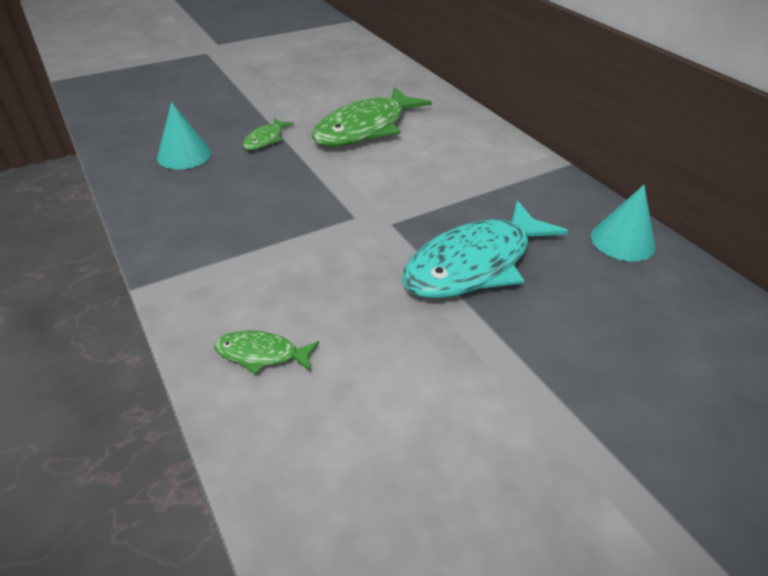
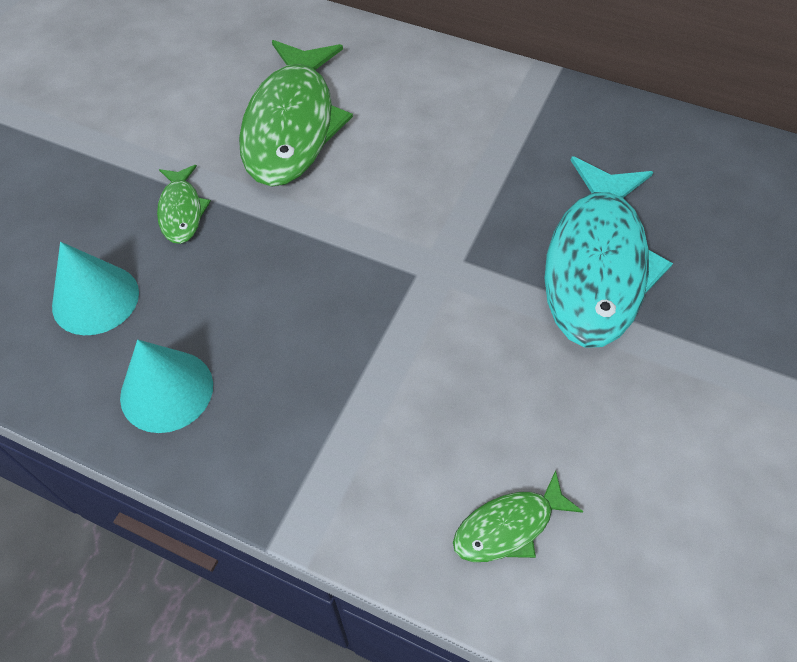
camera: 35 degrees left, 15 degrees up
(622, 241) = (695, 153): turquoise cone -> turquoise cone (167, 390)

